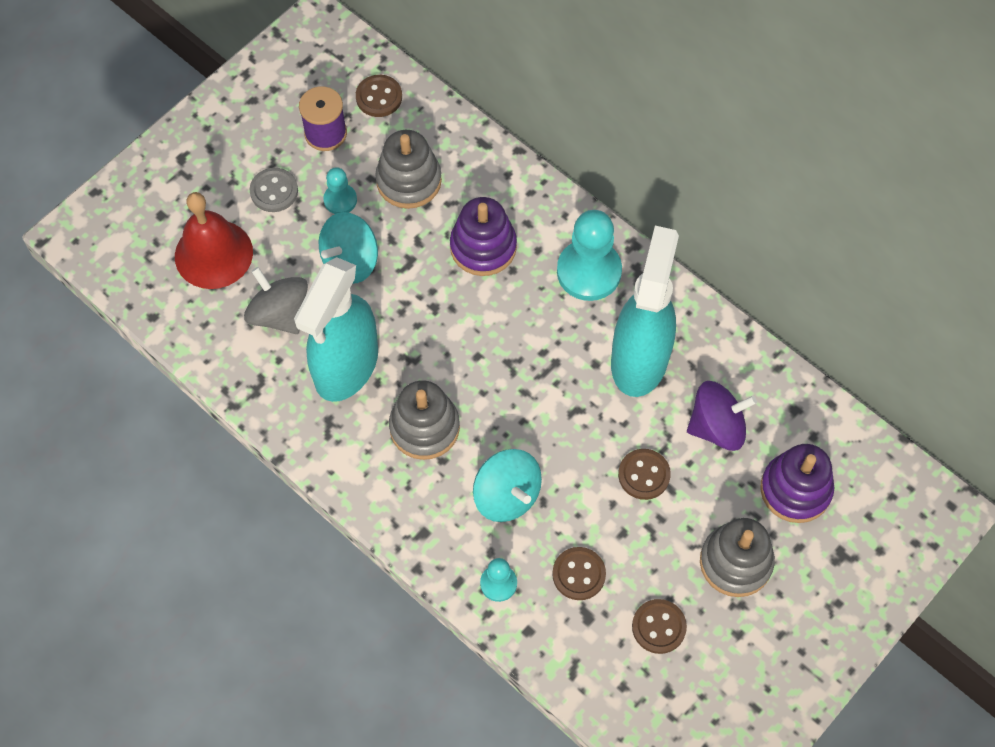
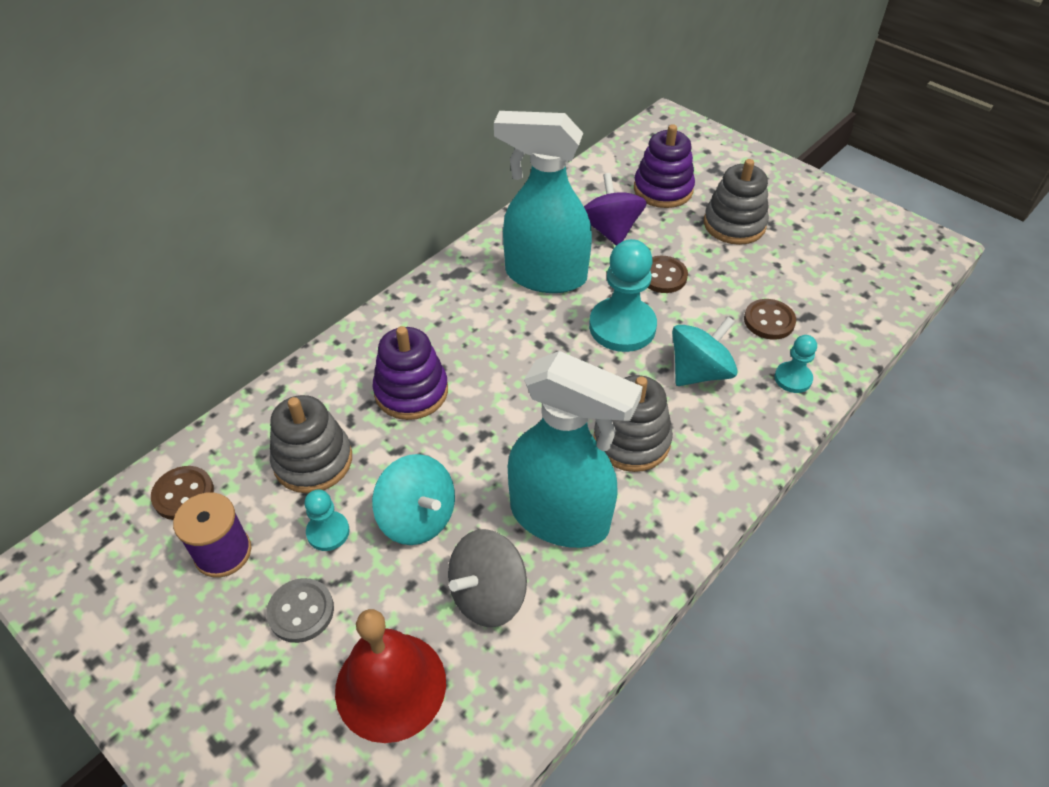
camera: 90 degrees left, 15 degrees down
(589, 271) = (448, 308): turquoise pawn -> turquoise pawn (622, 327)
(658, 627) = (804, 271): brown button -> none

